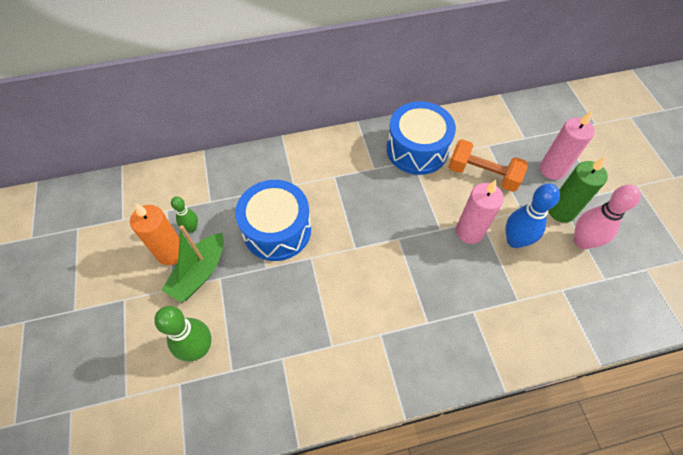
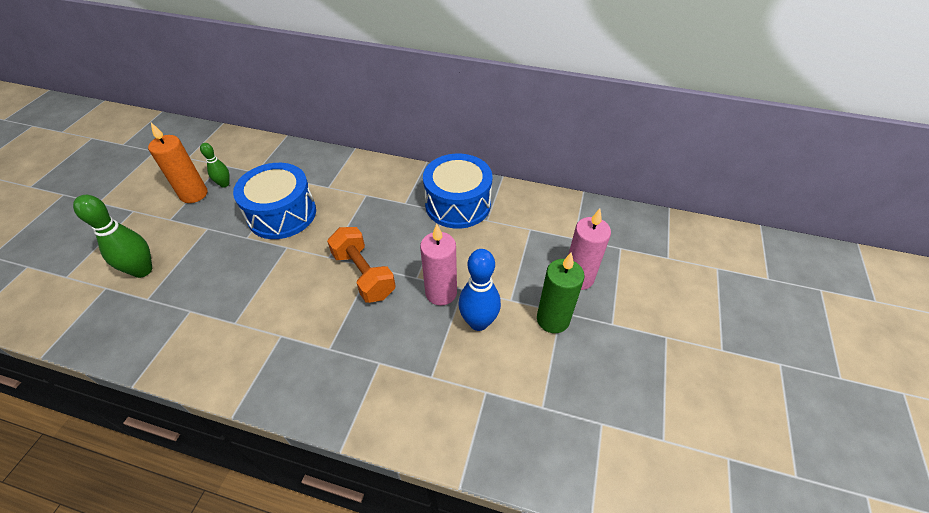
camera: 30 degrees right, 10 degrees down
(199, 273) = (197, 218): green boat -> none
(482, 174) = (500, 251): orange dumbbell -> orange dumbbell (363, 274)
(582, 241) = (549, 358): pink bowling pin -> none

